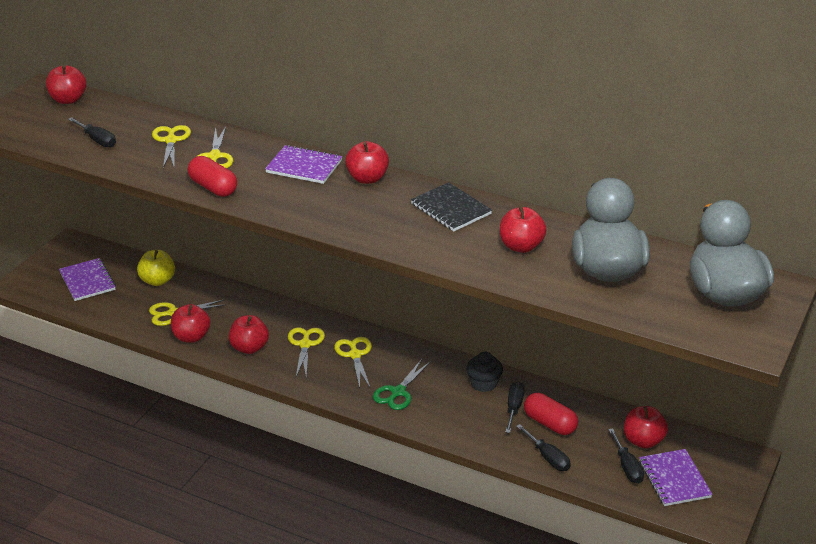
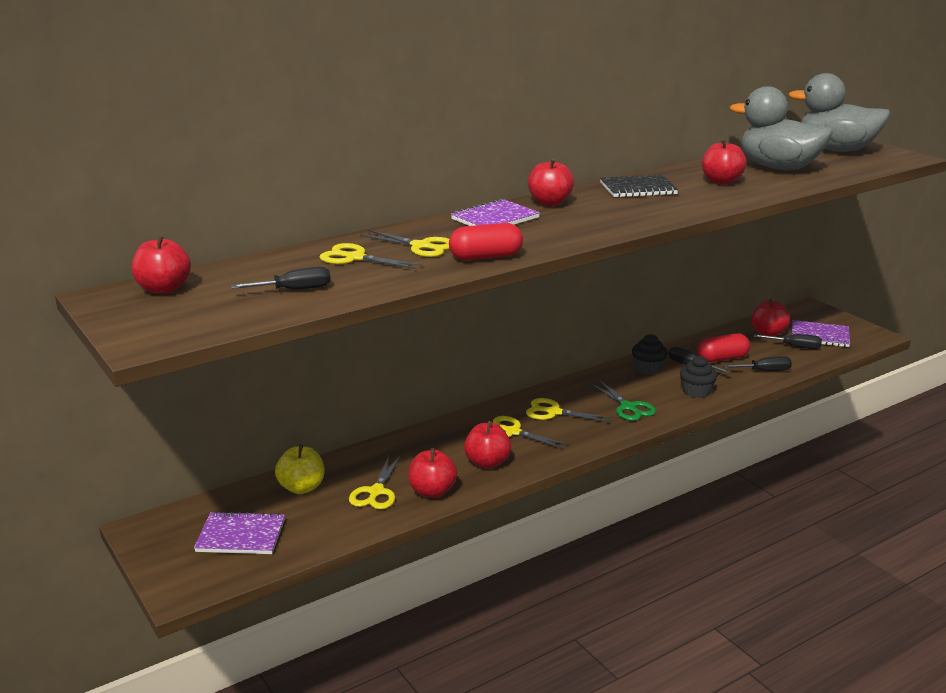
camera: 60 degrees left, 10 degrees down
(463, 424) = (696, 391): none -> black cupcake

